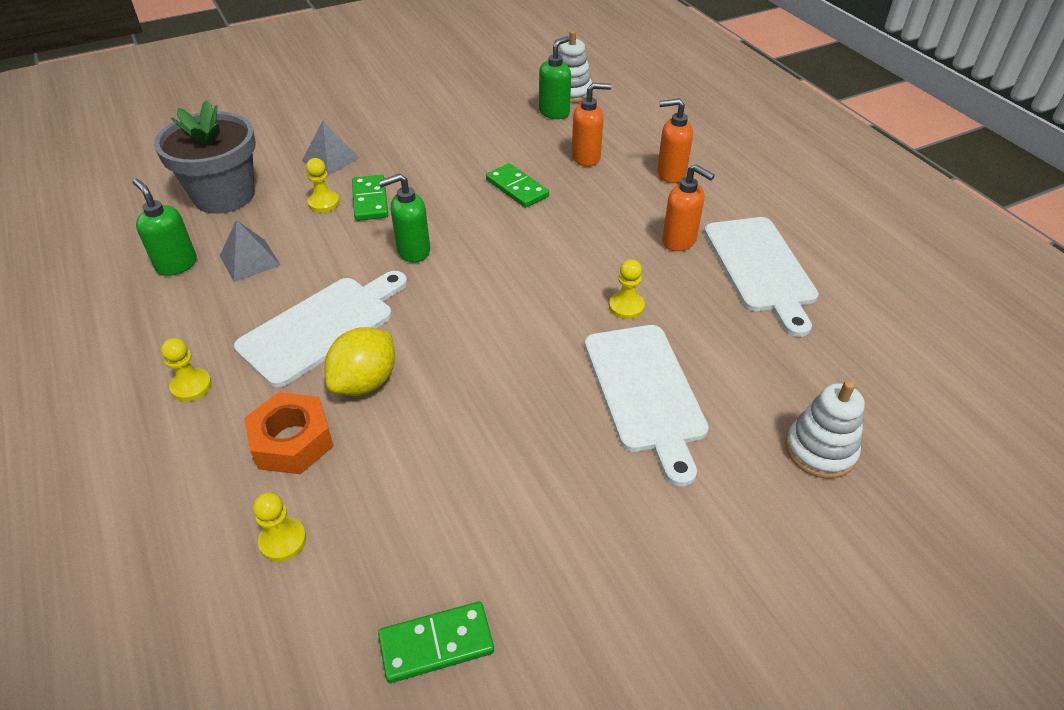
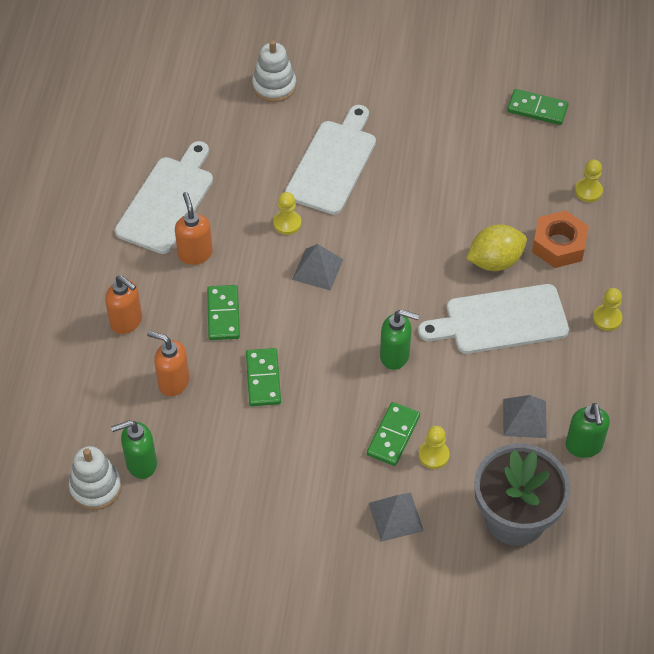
camera: 145 degrees left, 10 degrees up
(553, 282) = (317, 269): none -> grey pyramid
(599, 212) = (223, 314): none -> green domino

